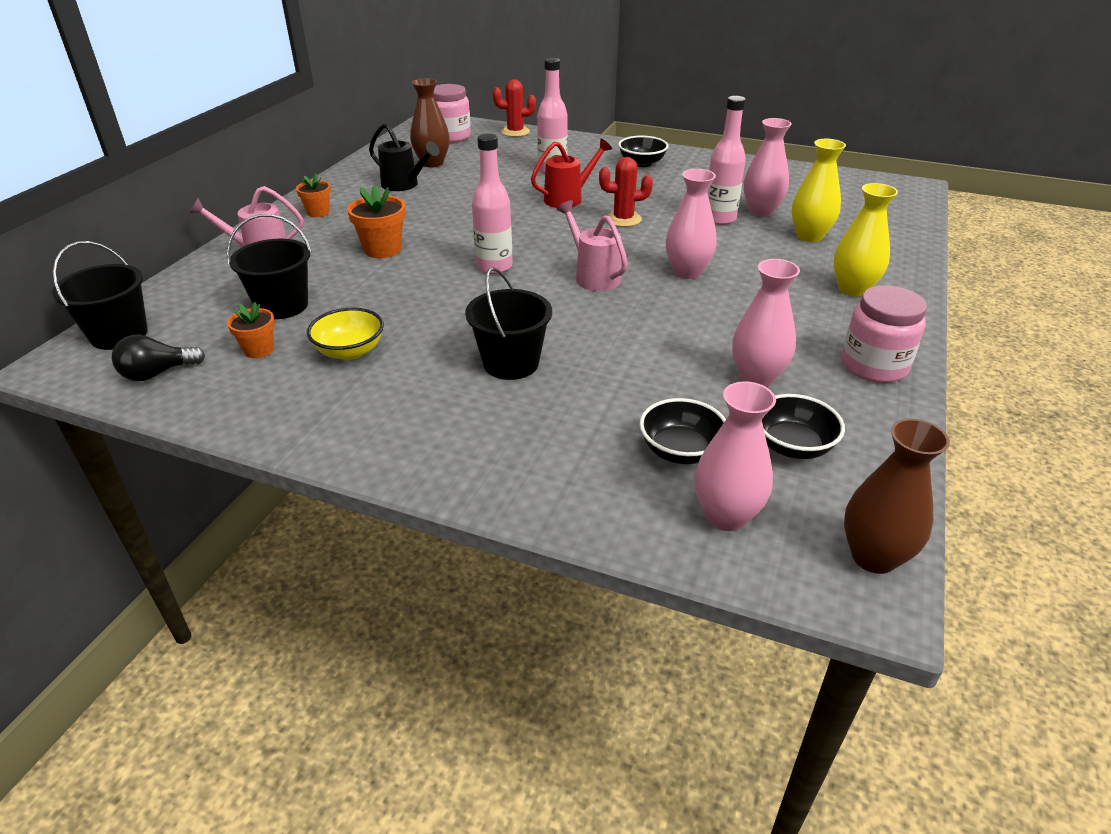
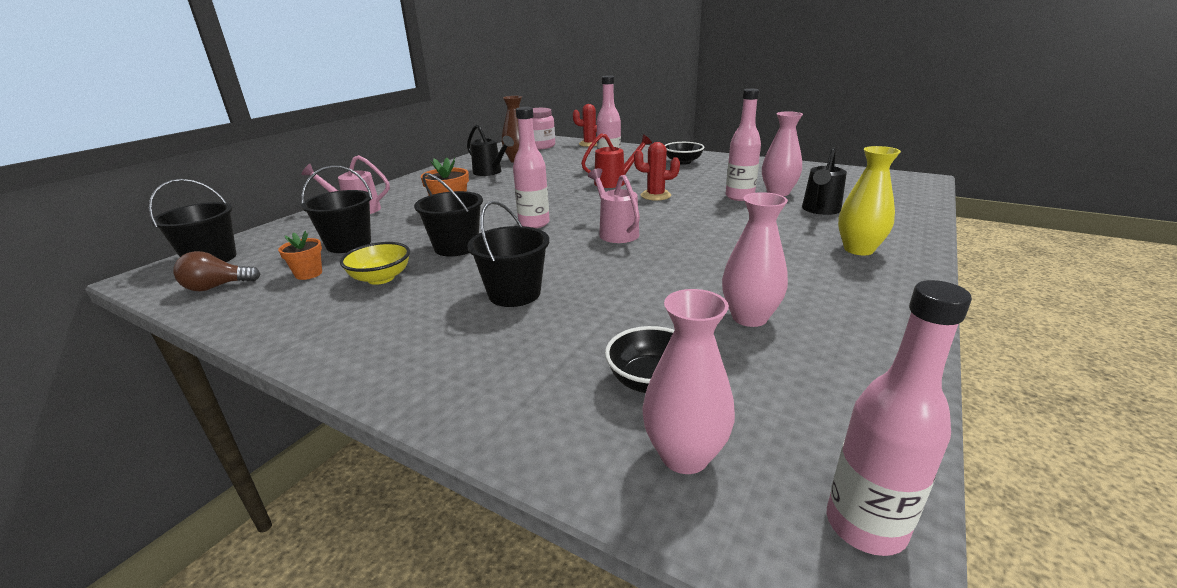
camera: 10 degrees right, 10 degrees down
(157, 373) = (217, 287): black light bulb -> brown light bulb
(318, 212) = (416, 187): orange flower pot -> none
(417, 304) = (456, 247): none -> black bucket
(687, 272) = (701, 232): pink vase -> none
(792, 446) = (777, 385): black bowl -> none
(809, 236) = (820, 210): yellow vase -> black watering can
(873, 557) = (865, 526): brown vase -> pink bottle
(874, 366) = (877, 314): pink jar -> none

